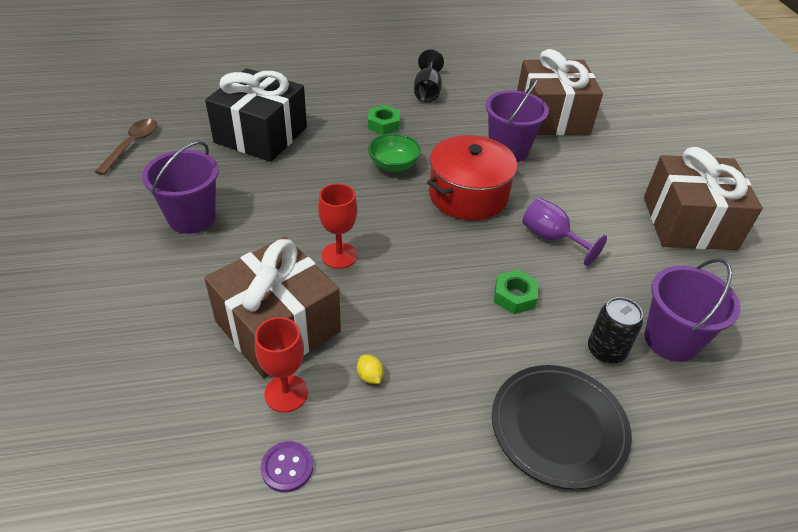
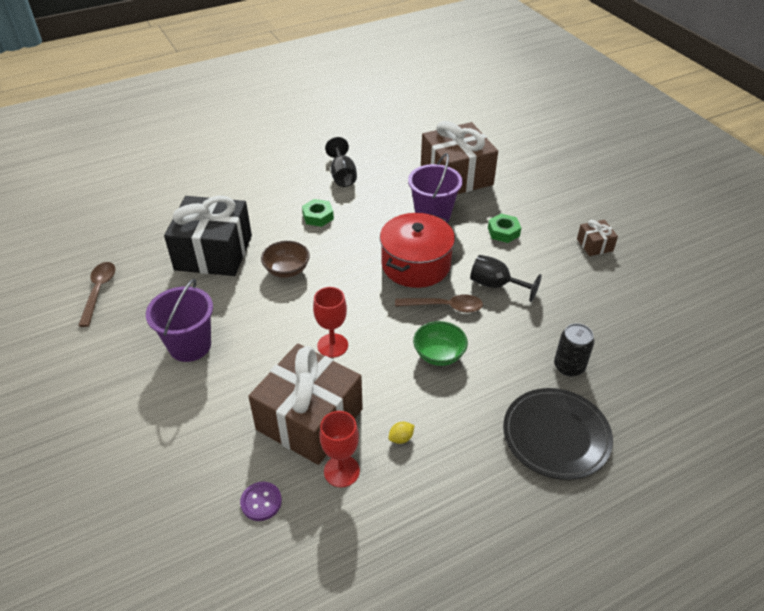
camera: 15 degrees left, 0 degrees up
(287, 467) = (369, 527): purple button -> purple button (261, 502)
(326, 168) = (287, 270): none -> brown bowl
(370, 376) = (401, 438): yellow lemon -> yellow lemon turned 75 degrees counterclockwise
(393, 165) = (343, 253): green bowl -> green bowl (439, 354)
(482, 246) = (445, 306): none -> brown spoon
(514, 296) = (485, 342): green nut -> green nut (503, 232)
(551, 238) = (496, 285): purple goblet -> black goblet
(671, 340) = (612, 345): purple bucket -> none
(689, 223) = (594, 245): brown gift -> brown gift, size x0.44

